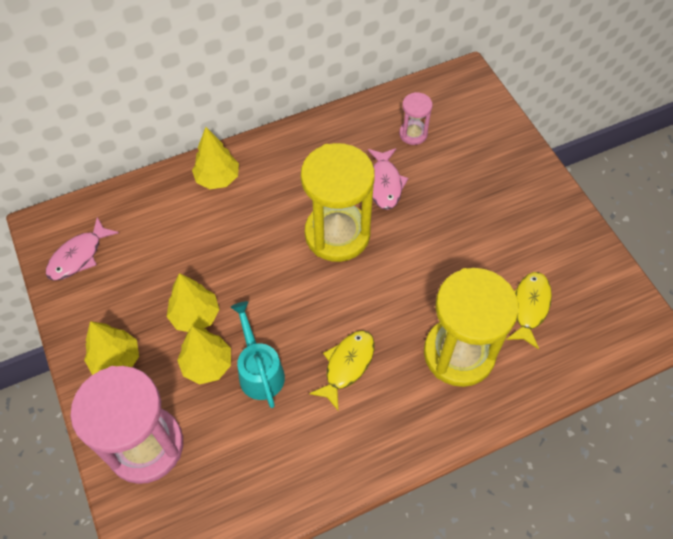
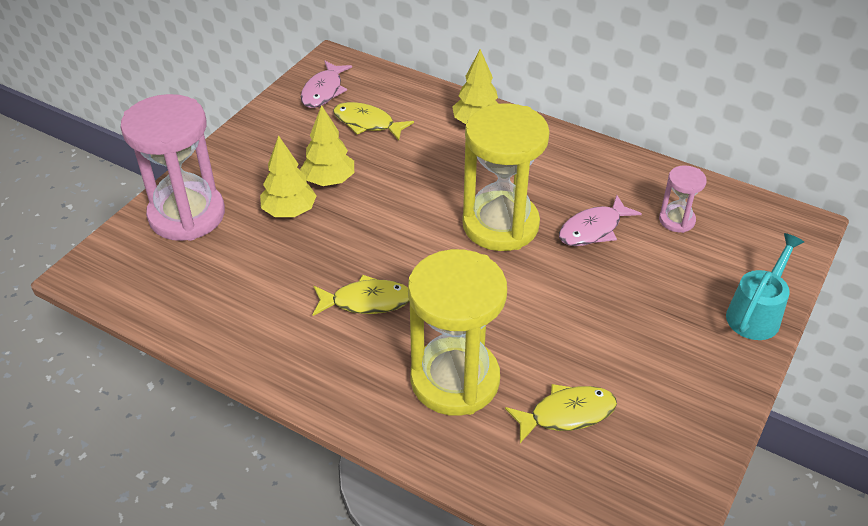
camera: 55 degrees right, 15 degrees down
(79, 256) = (324, 91): pink fish -> pink fish turned 75 degrees counterclockwise
(116, 360) = (249, 159): yellow tree -> none
(150, 249) = (367, 123): none -> yellow fish
(259, 370) = (311, 246): turquoise watering can -> turquoise watering can (756, 313)

